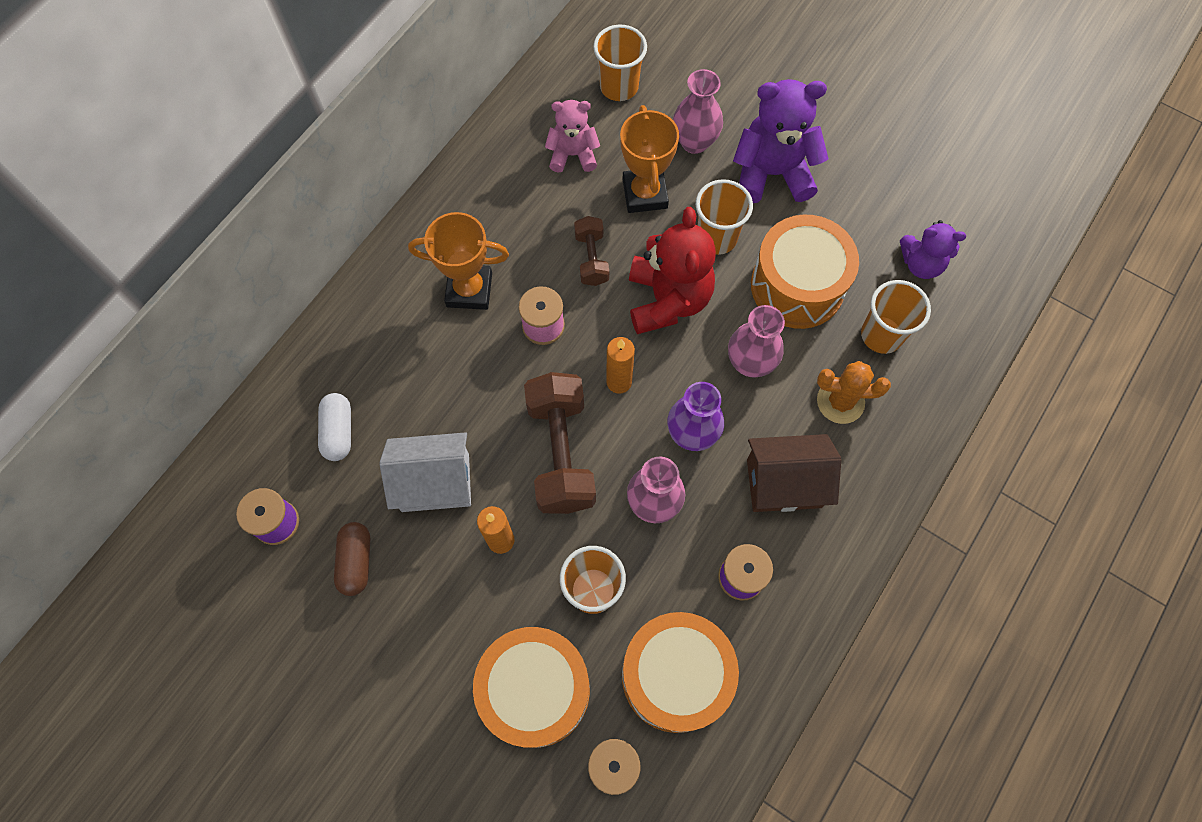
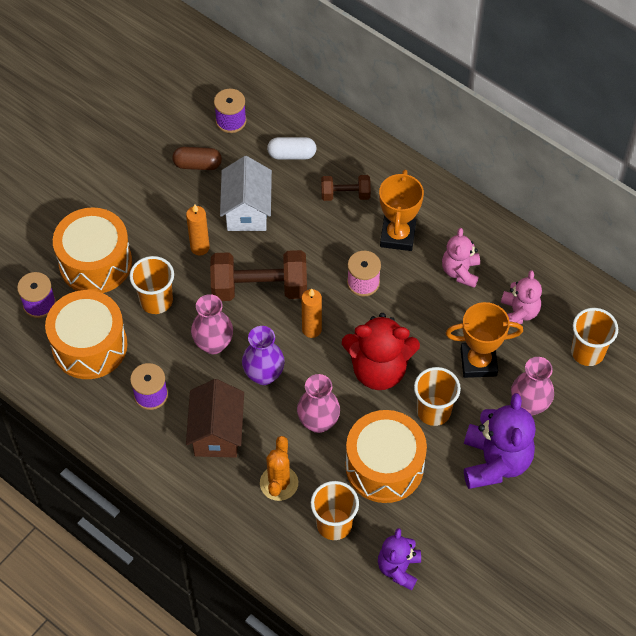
camera: 95 degrees right, 10 degrees down
(519, 217) = (460, 271): none -> pink teddy bear
(591, 259) = (419, 319): brown dumbbell -> brown dumbbell (345, 194)

